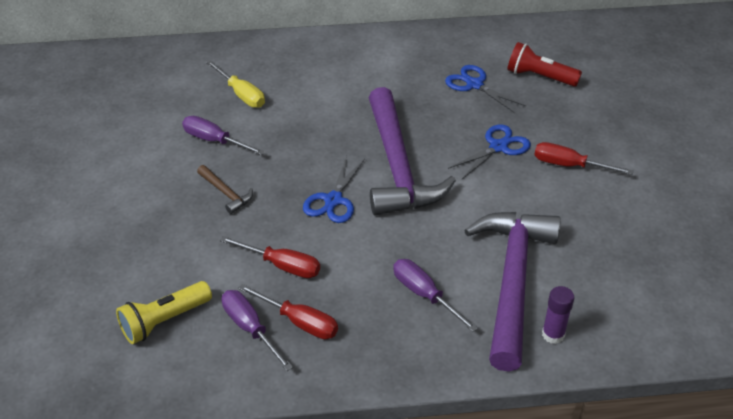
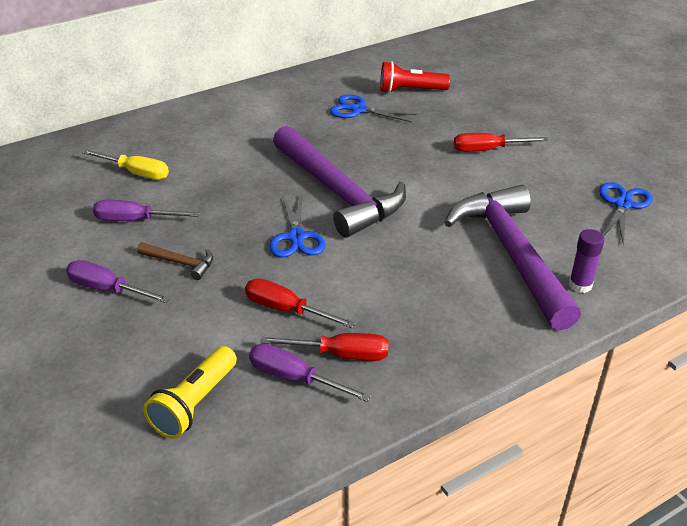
camera: 25 degrees left, 5 degrees down
(282, 266) = (286, 310): red screwdriver -> red screwdriver turned 150 degrees counterclockwise
(424, 295) = (443, 290): purple screwdriver -> purple screwdriver (107, 289)
(498, 147) = (416, 152): blue scissors -> blue scissors (622, 204)

